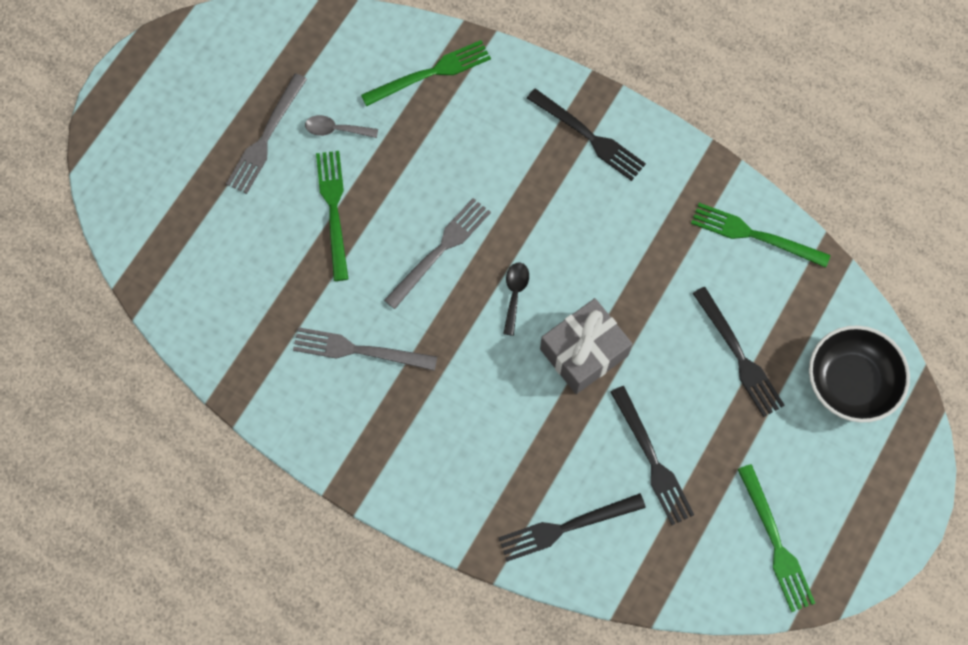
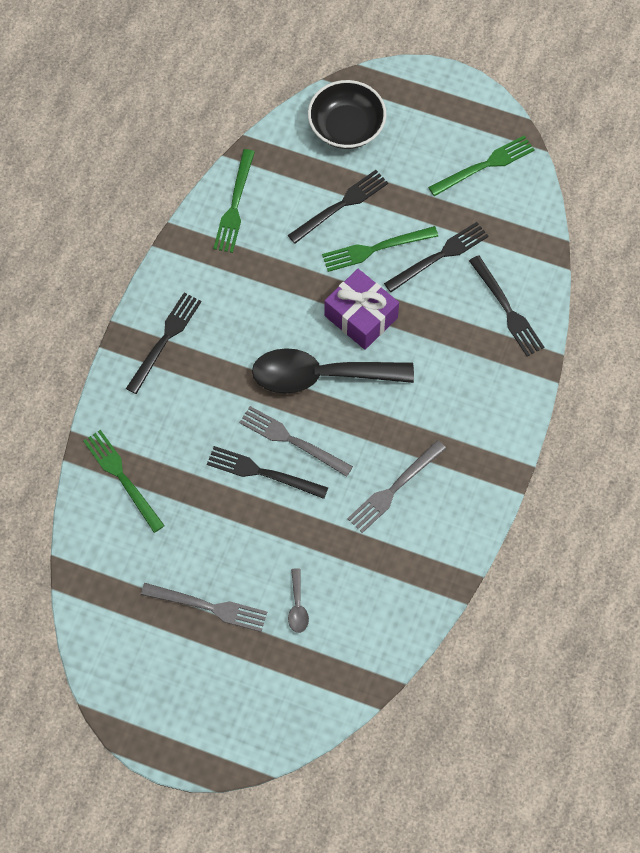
camera: 100 degrees left, 5 degrees down
(334, 210) = (270, 534): green fork -> green fork (375, 249)
(336, 129) = (191, 548): grey spoon -> grey spoon (297, 606)
(359, 350) = (394, 488): grey fork -> grey fork turned 45 degrees clockwise
(407, 214) = (263, 473): none -> black fork
(515, 294) = (321, 376): black spoon -> black spoon, size x2.49
(584, 352) = (361, 317): grey gift -> purple gift

